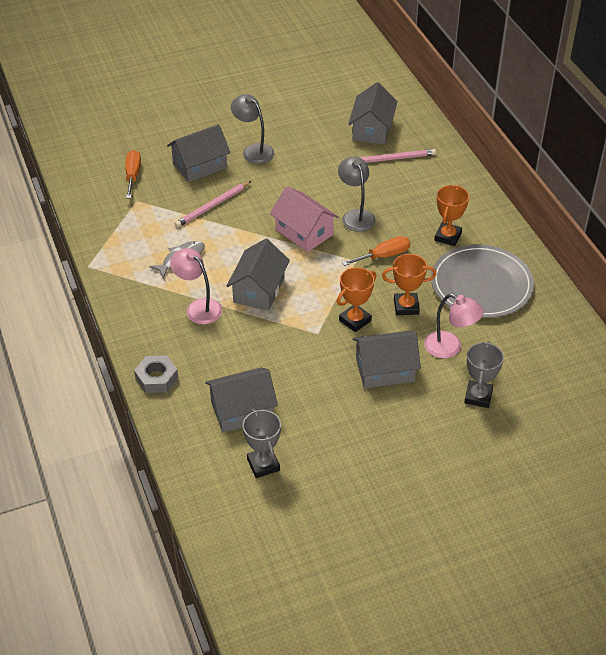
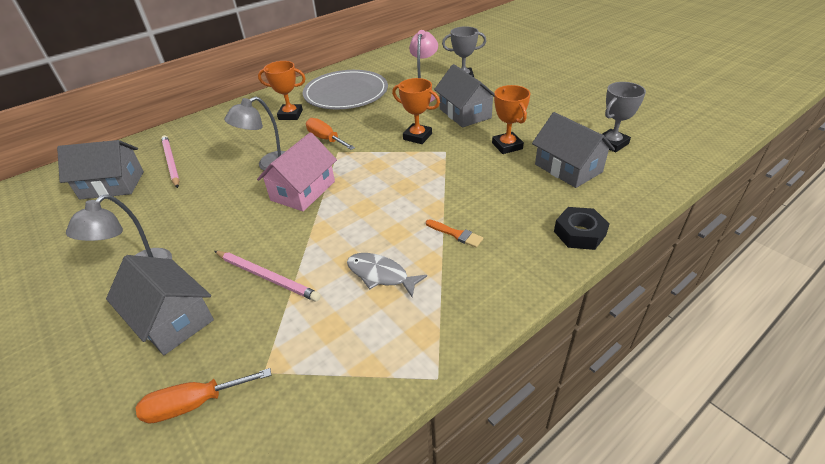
camera: 105 degrees left, 5 degrees down
(157, 378) = (579, 233): grey nut -> black nut
(198, 307) = (456, 234): pink lamp -> orange brush
(259, 290) = (406, 198): grey house -> none
(406, 306) = (387, 117): orange trophy -> orange trophy (507, 146)

